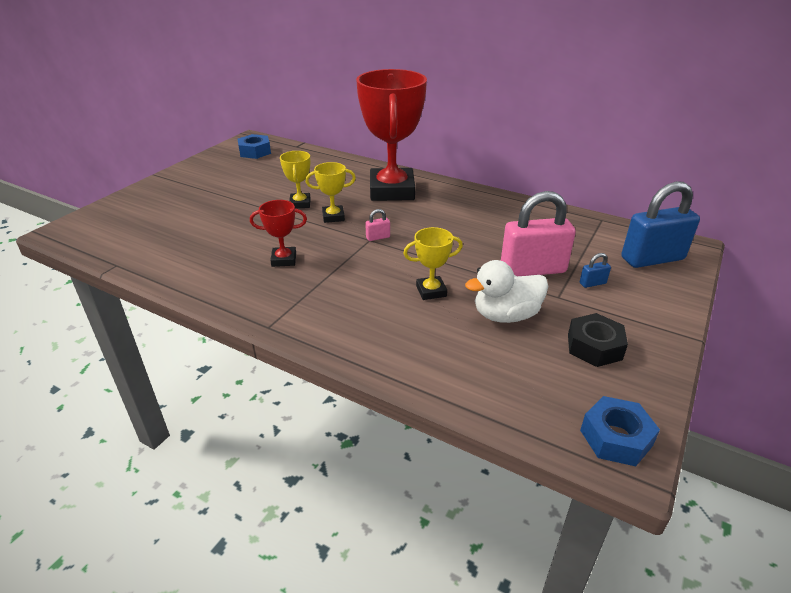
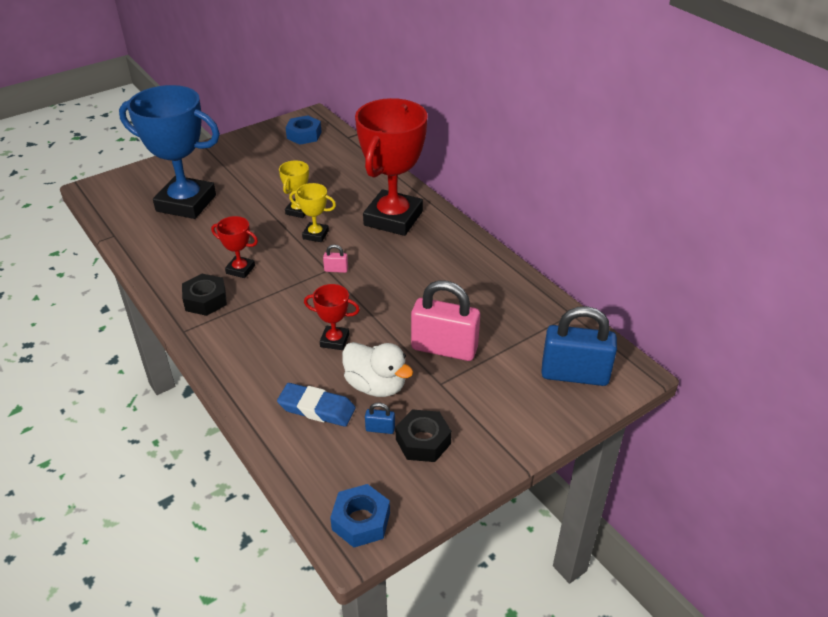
camera: 25 degrees right, 5 degrees up
(179, 221) = (186, 203): none -> blue trophy
(269, 294) = (205, 300): none -> black nut
(431, 291) = (334, 340): yellow trophy -> red trophy
(471, 352) = (317, 408): none -> blue eraser
(505, 315) = (376, 385): white duck -> white duck turned 150 degrees counterclockwise
(592, 283) = (486, 381): blue padlock -> blue padlock (380, 429)

